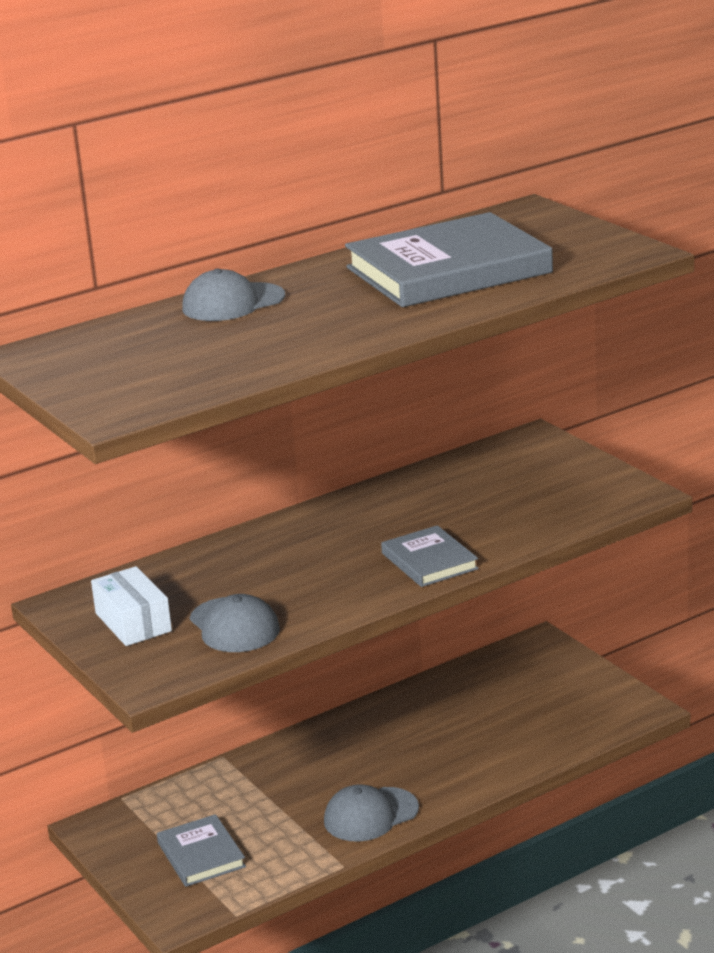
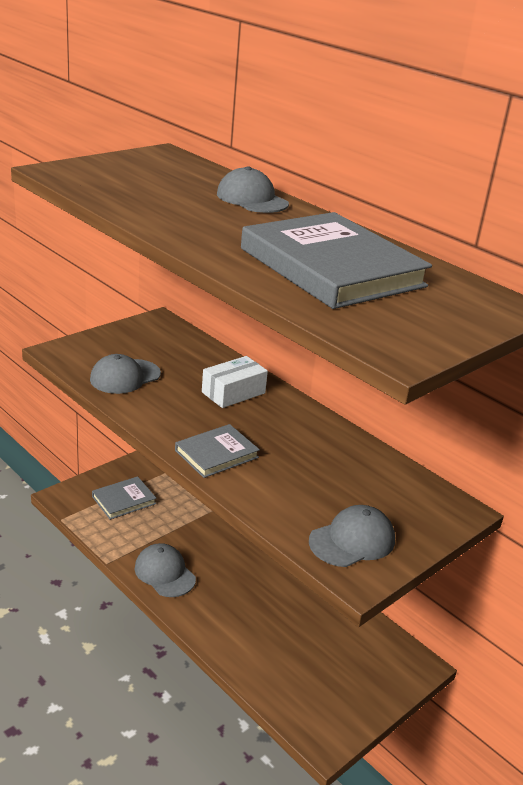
camera: 75 degrees right, 5 degrees up
(133, 622) = (134, 343): white box -> white box (233, 393)
(586, 492) = (352, 540): none -> grey cap

